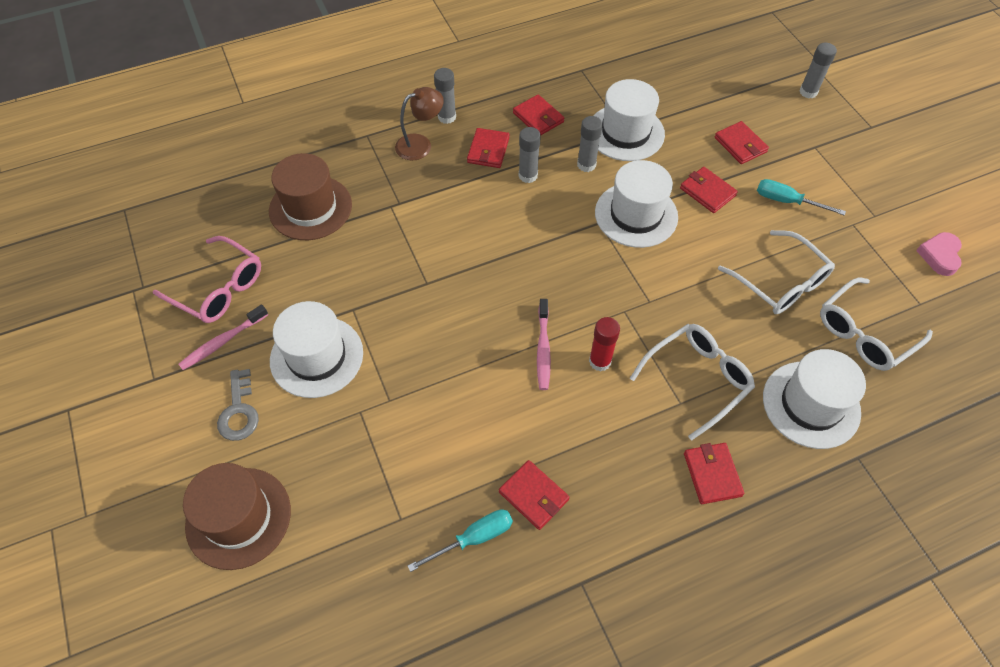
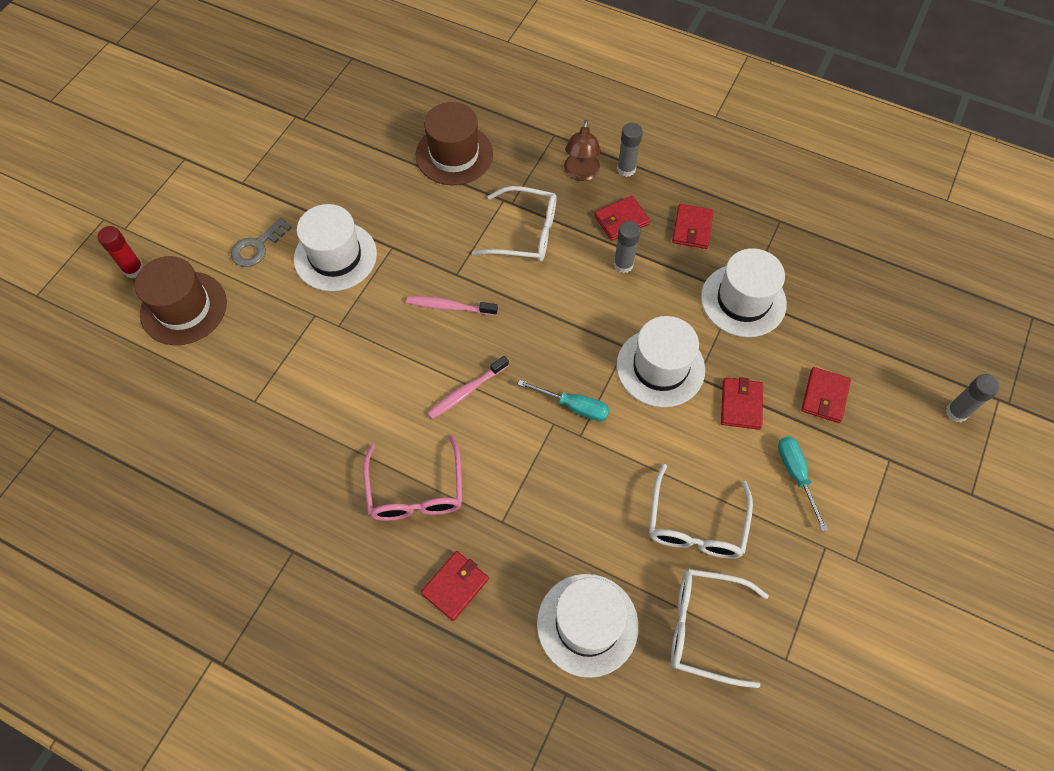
camera: 50 degrees right, 5 degrees up
(218, 288) = (338, 159): pink glasses -> pink glasses (416, 491)
(222, 342) = (300, 195): pink toothbrush -> pink toothbrush (449, 307)
(420, 144) = (581, 173): brown lamp -> brown lamp turned 75 degrees clockwise
(473, 538) = (274, 457): turquoise screwdriver -> turquoise screwdriver (573, 406)
(533, 496) = (337, 472): red wallet -> none
(586, 165) = (677, 296): grey glue stick -> none
(600, 361) = (490, 438): red glue stick -> red glue stick (134, 269)
(697, 379) = (535, 520): white glasses -> white glasses (525, 233)
(939, 256) = (863, 647): pink heart -> none

